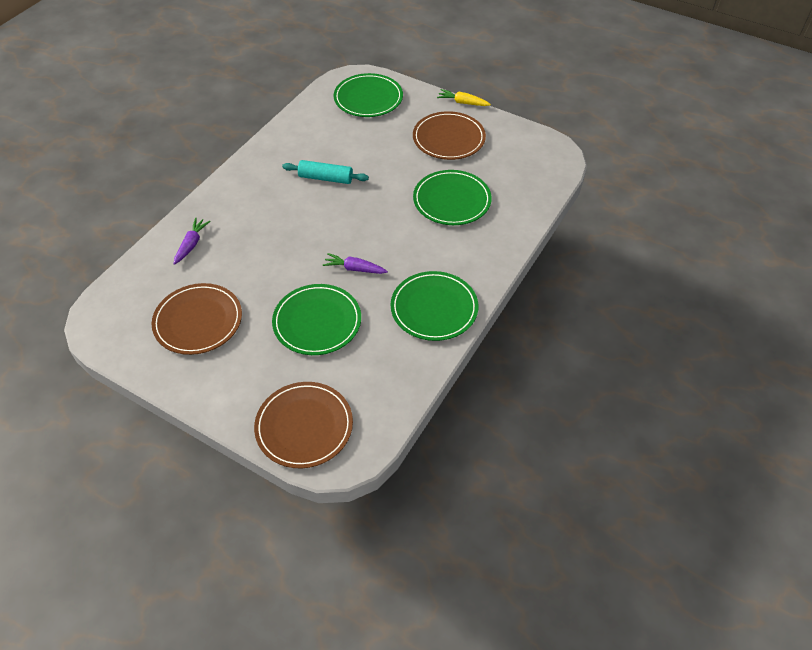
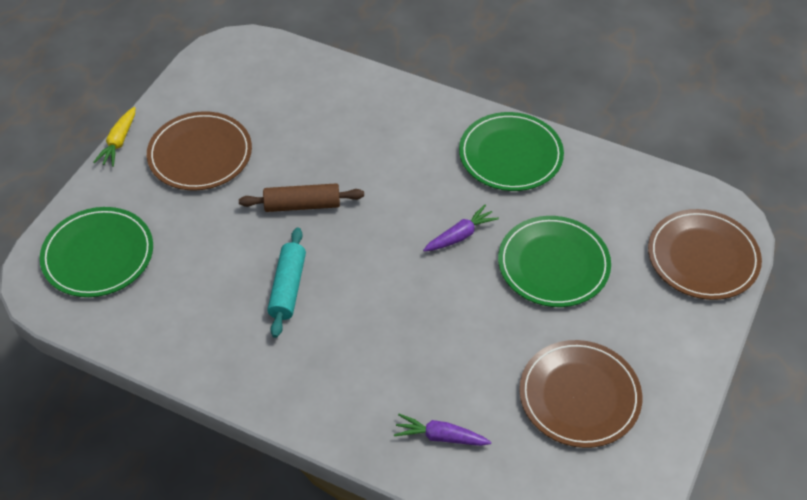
camera: 95 degrees left, 0 degrees up
(355, 269) = (460, 235): purple carrot -> purple carrot turned 135 degrees counterclockwise
(396, 186) = (302, 205): none -> brown rolling pin
(452, 200) = (326, 146): green plate -> none

